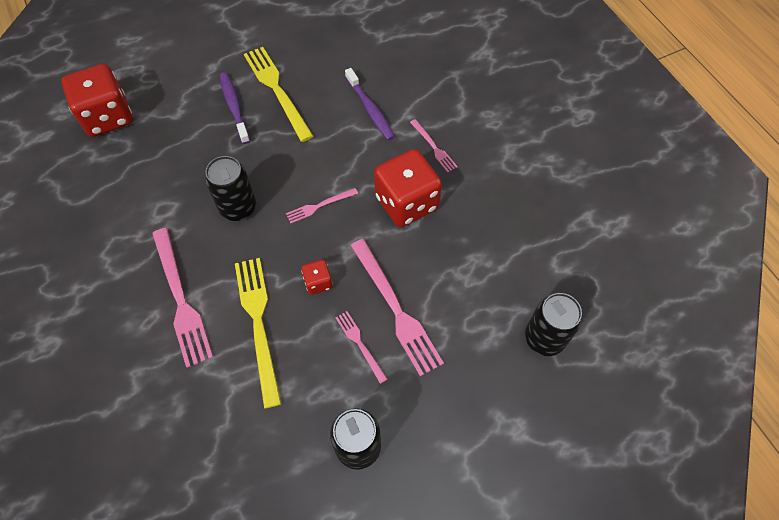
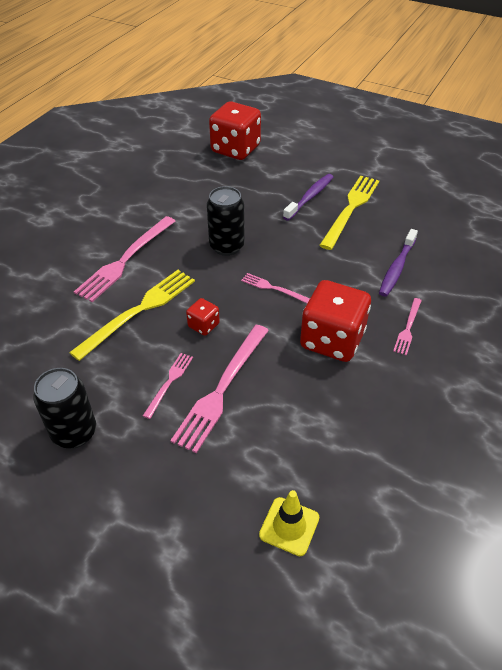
camera: 55 degrees right, 15 degrees down
(544, 338) = (289, 526): black can -> yellow traffic cone

